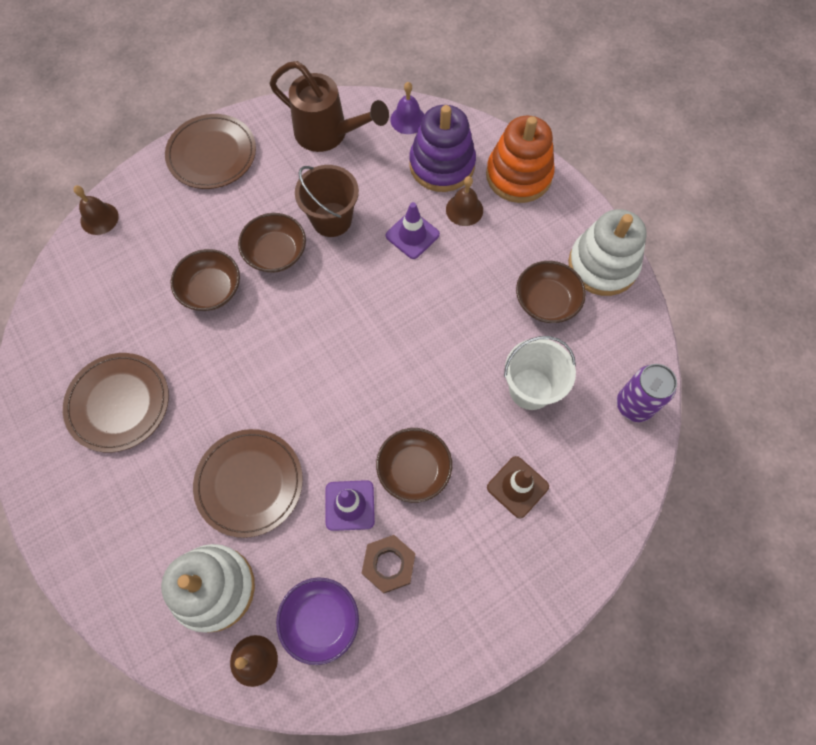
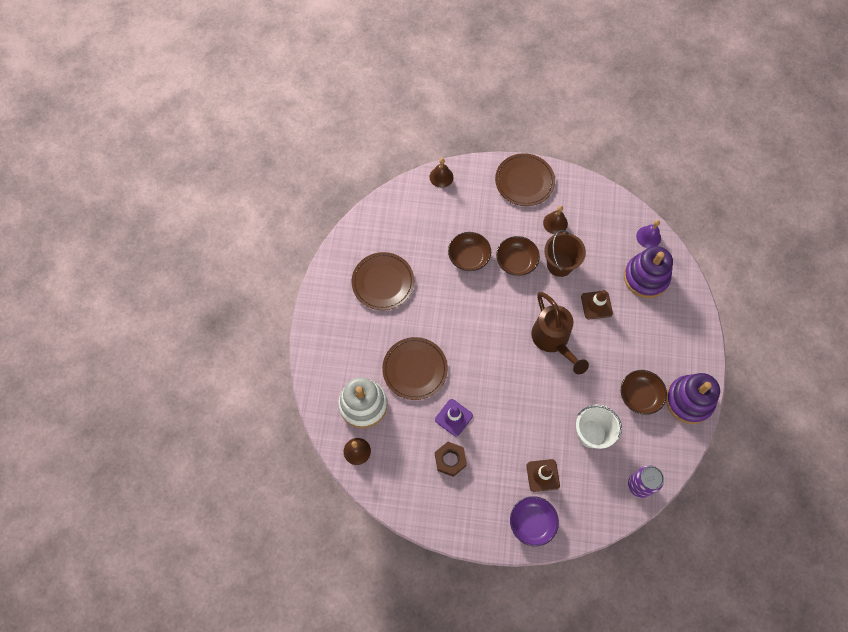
camera: 40 degrees right, 0 degrees up
(320, 620) = (399, 458): purple bowl -> purple bowl (532, 522)
(328, 134) = (596, 214): brown watering can -> brown watering can (553, 340)
(412, 235) = (596, 305): purple traffic cone -> brown traffic cone
(414, 470) = (498, 426): brown bowl -> none
(464, 209) = (637, 312): brown bell -> brown bell (555, 223)
(518, 175) = (685, 315): orange stacking toy -> none
(602, 265) = (689, 400): white stacking toy -> purple stacking toy

